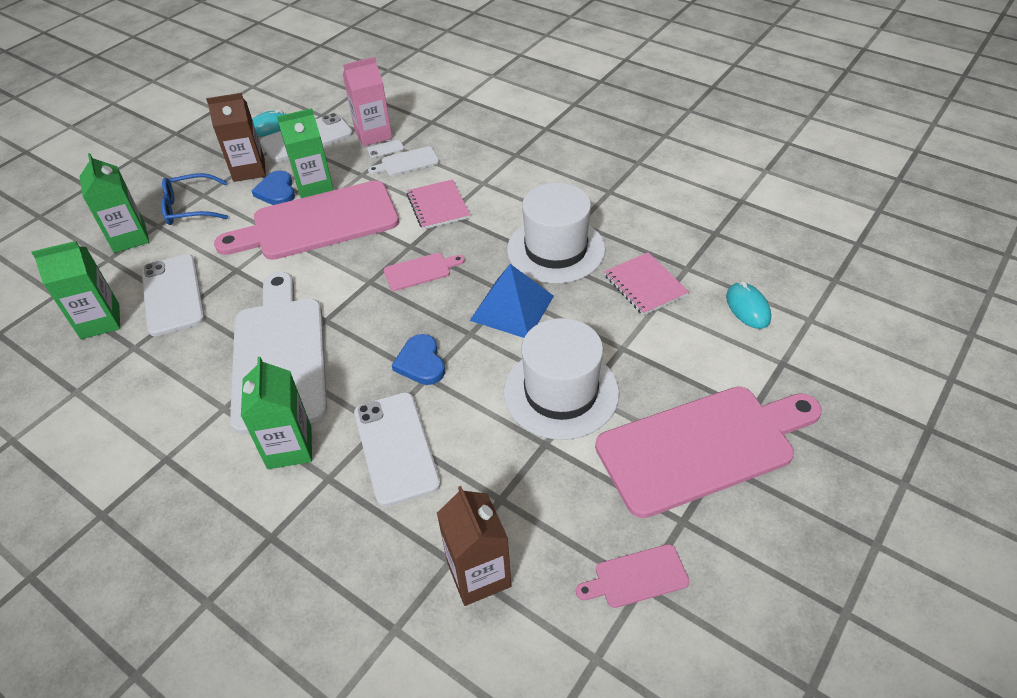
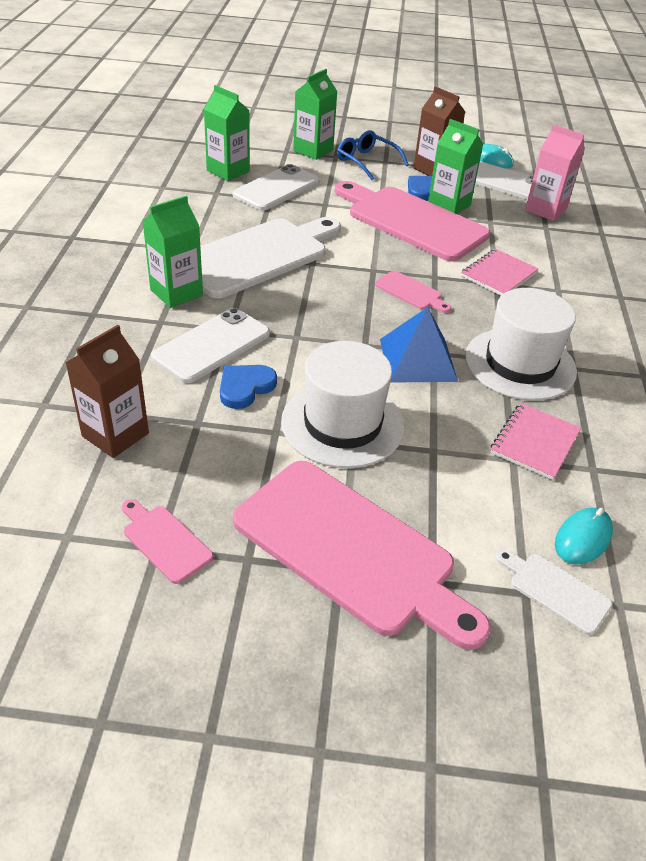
camera: 55 degrees right, 5 degrees down
(385, 149) = (535, 222): white phone -> none
(407, 162) = (533, 239): white cutting board -> white cutting board (555, 590)
(421, 363) = (309, 328): blue heart -> blue heart (245, 387)

